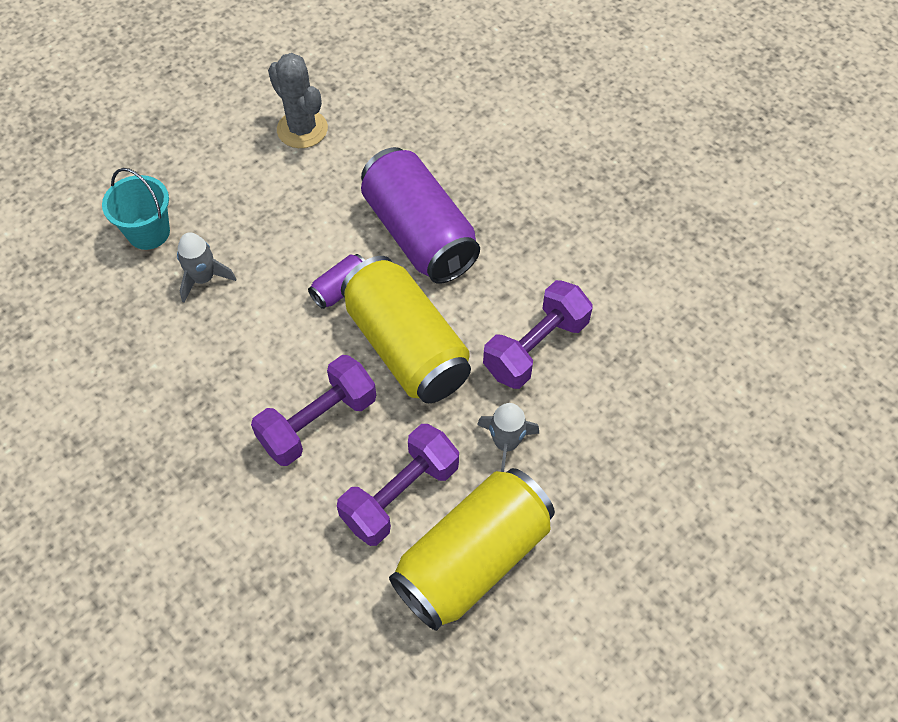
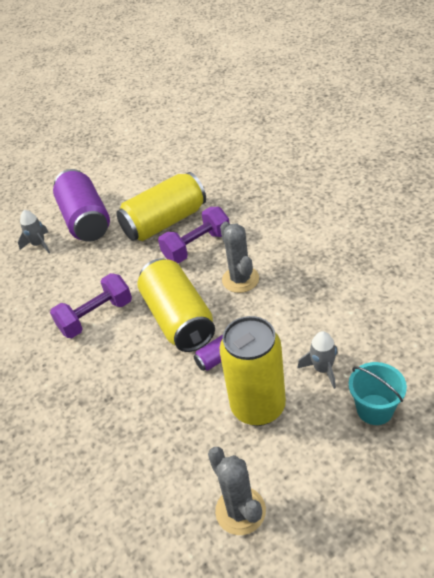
camera: 165 degrees left, 15 degrees down
(286, 229) = (258, 406): none -> yellow can
(318, 422) = (240, 279): purple dumbbell -> grey cactus
(419, 234) = (152, 397): purple can -> purple can (85, 220)
(506, 443) = (132, 268): grey rocket -> grey rocket (39, 244)

